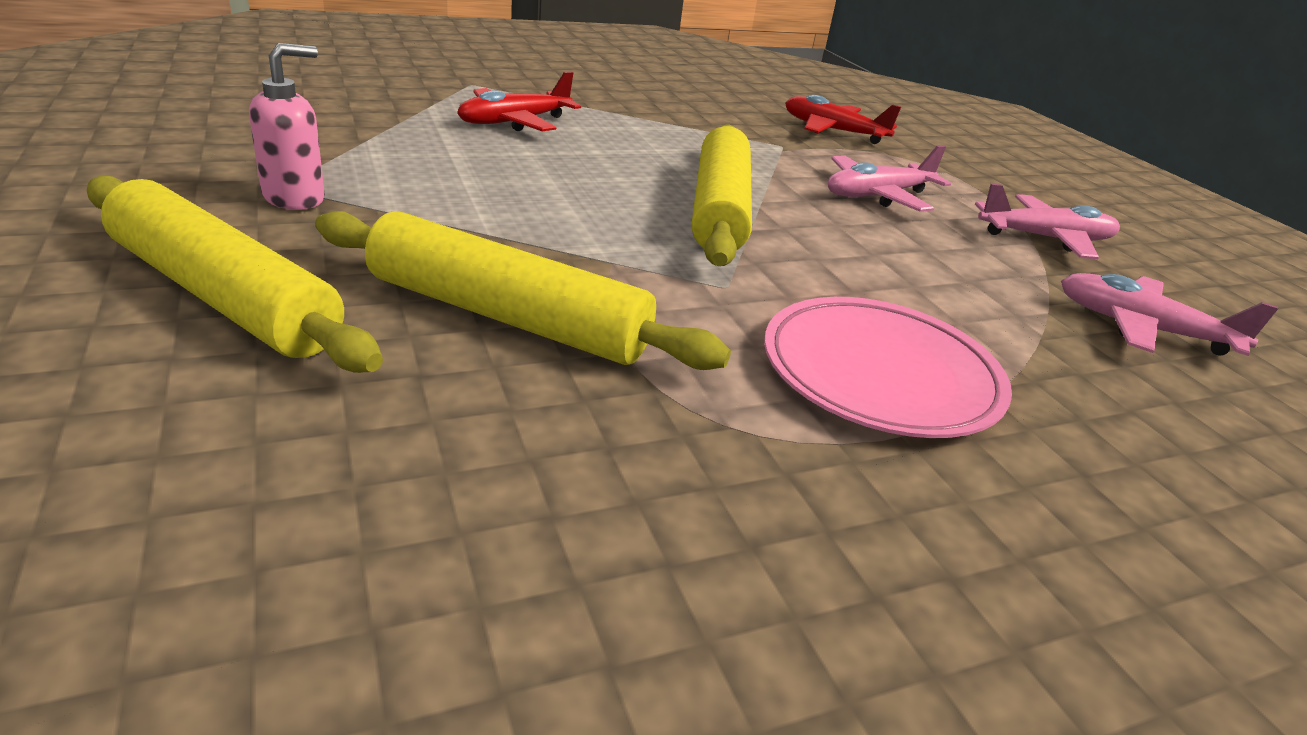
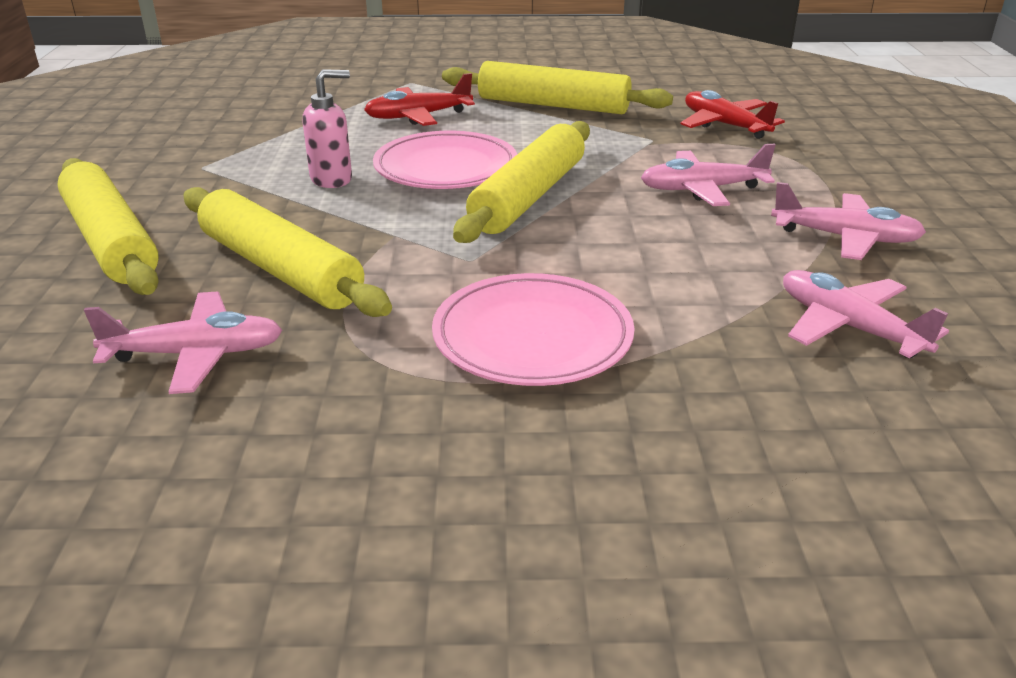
camera: 25 degrees right, 0 degrees up
(295, 198) = (203, 176): pink soap dispenser -> pink soap dispenser (332, 179)
(491, 453) = (196, 354): none -> pink plane
(599, 180) = (446, 168): none -> pink plate
(650, 110) = (553, 105): none -> yellow rolling pin

